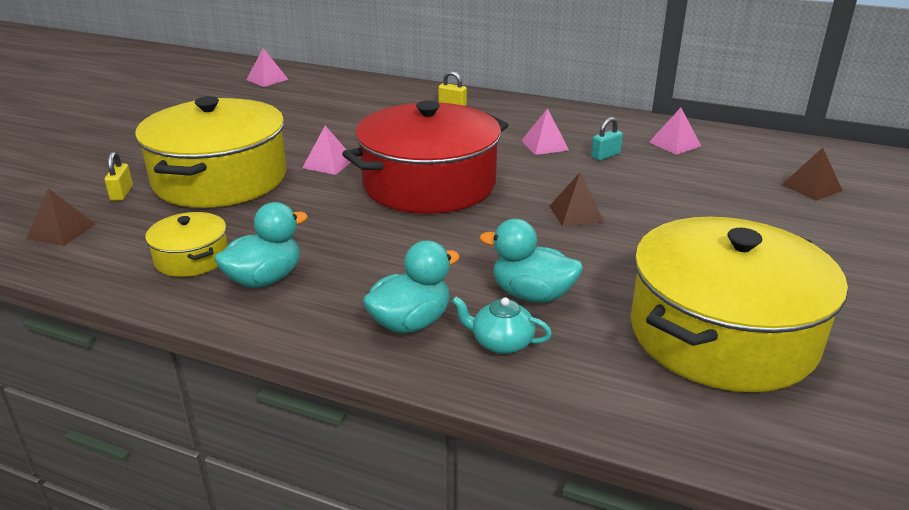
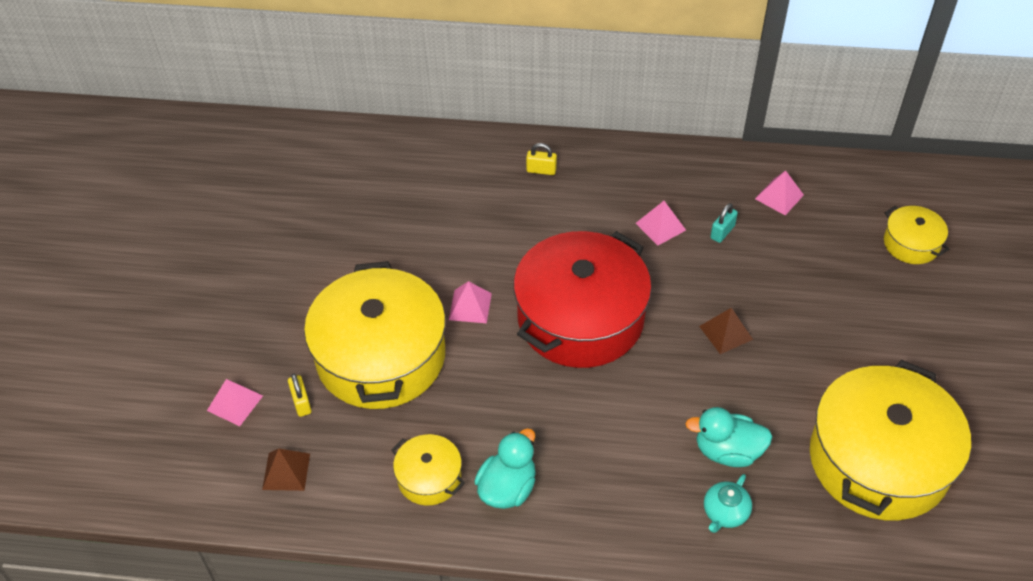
camera: 15 degrees left, 20 degrees up
(267, 79) = (315, 158): pink pyramid -> pink pyramid (235, 403)
(410, 322) = (649, 509): turquoise duck -> none
(501, 343) = (725, 513): turquoise teapot -> turquoise teapot turned 60 degrees counterclockwise
(811, 187) = (911, 244): brown pyramid -> yellow pot

